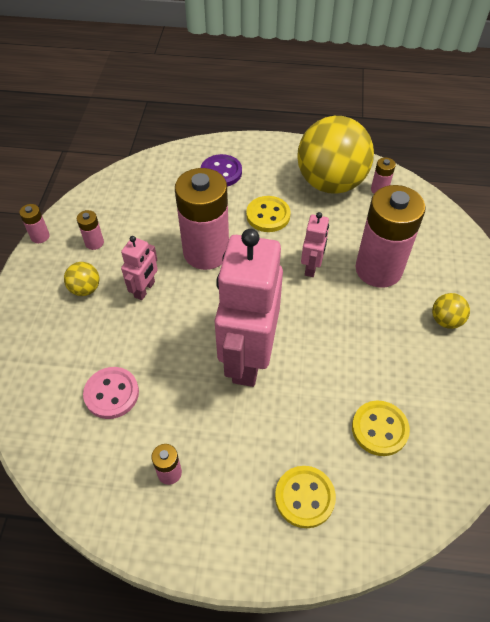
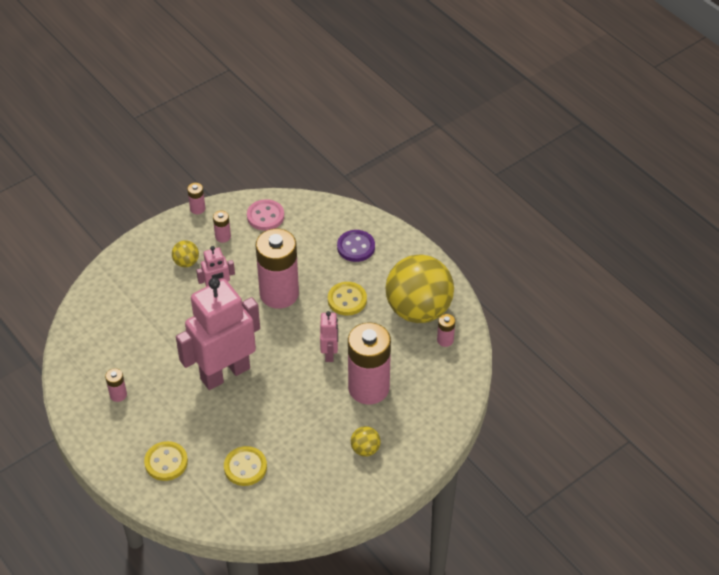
camera: 45 degrees right, 5 degrees down
(111, 394) = (135, 333): pink button -> pink button (265, 216)
(311, 267) = (329, 353): pink robot -> pink robot turned 60 degrees counterclockwise

